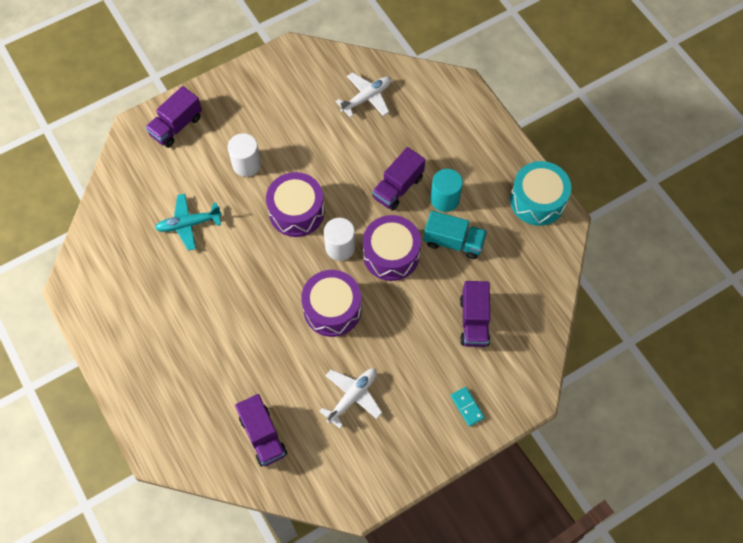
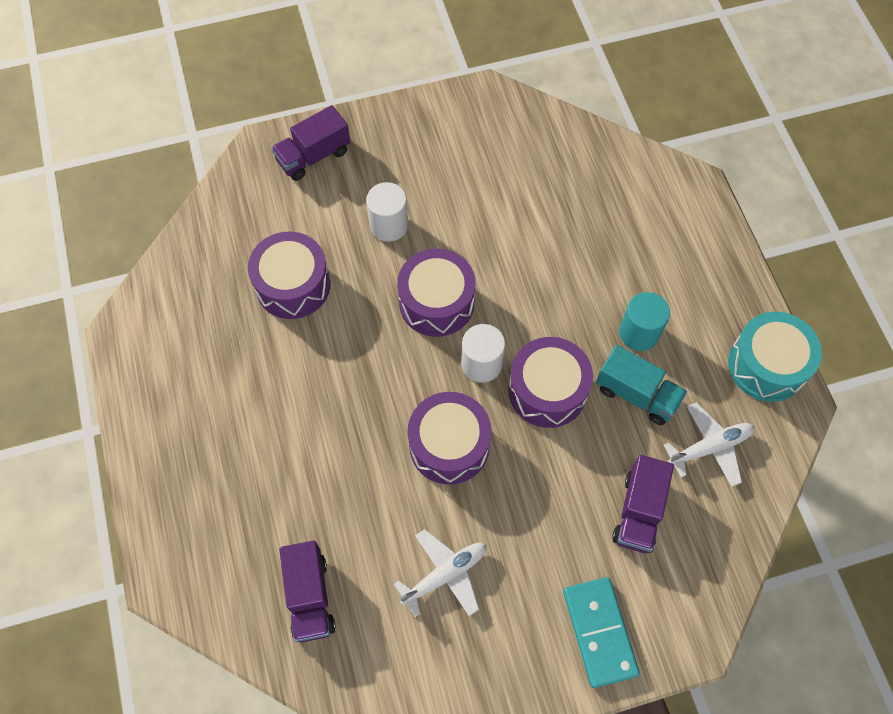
camera: 15 degrees right, 0 degrees up
(188, 224) = (293, 285): turquoise plane -> purple drum
(367, 98) = (568, 175): white plane -> white plane (710, 447)
(398, 187) = (579, 302): purple truck -> none
(467, 407) = (599, 632): turquoise domino -> turquoise domino, size x1.87

